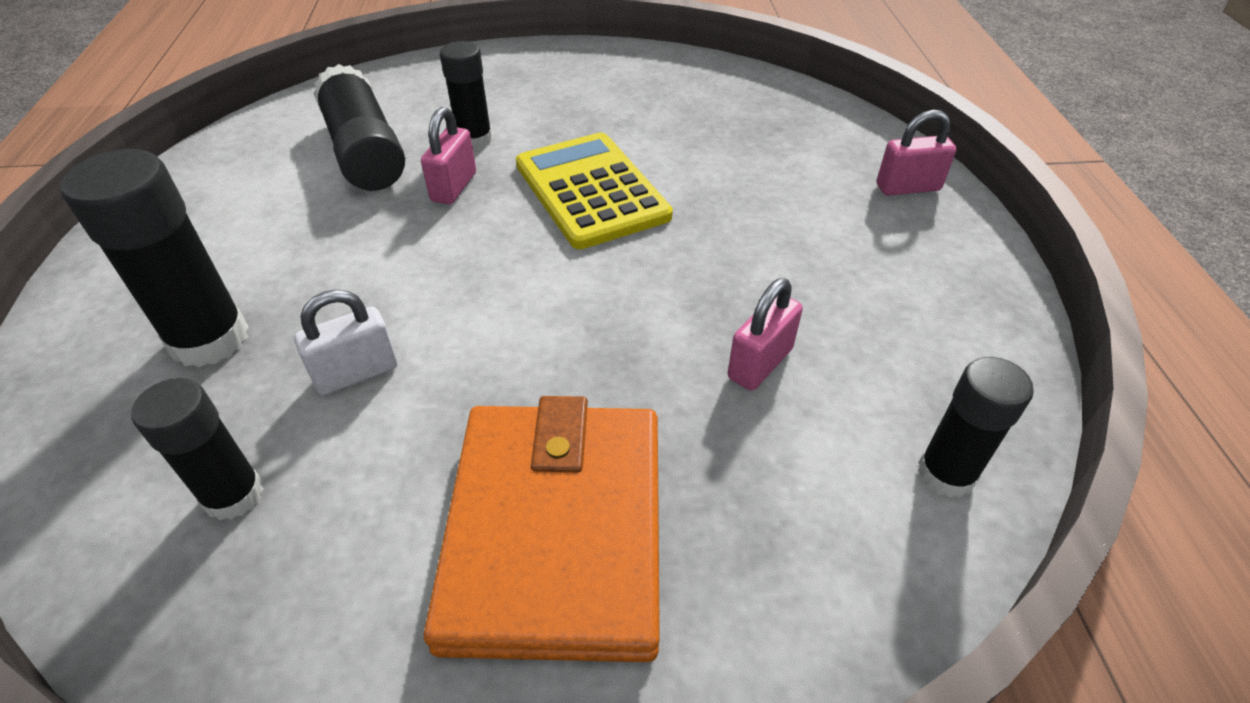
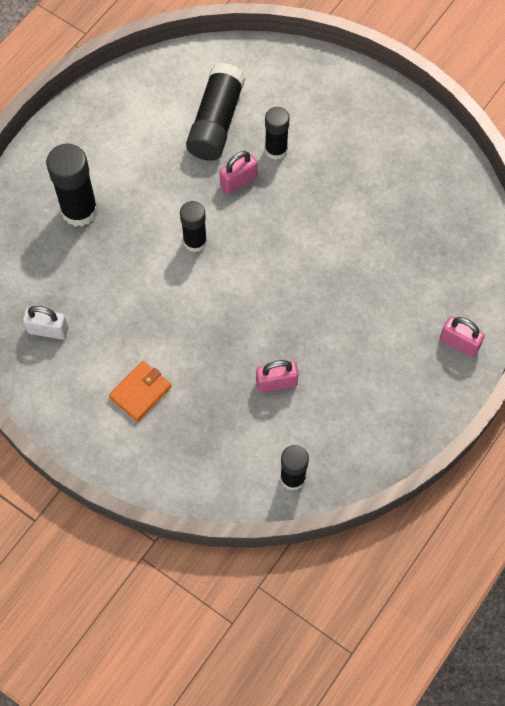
camera: 40 degrees right, 20 degrees up
(233, 495) = (50, 297): black glue stick -> black glue stick (195, 241)
(356, 373) = (122, 270): white padlock -> white padlock (48, 330)
(555, 531) = (140, 392): orange wallet -> orange wallet, size x0.47
(591, 191) = (300, 231): yellow calculator -> none

